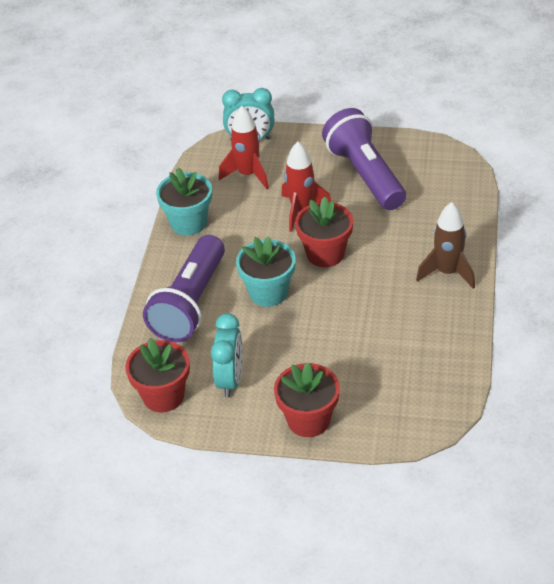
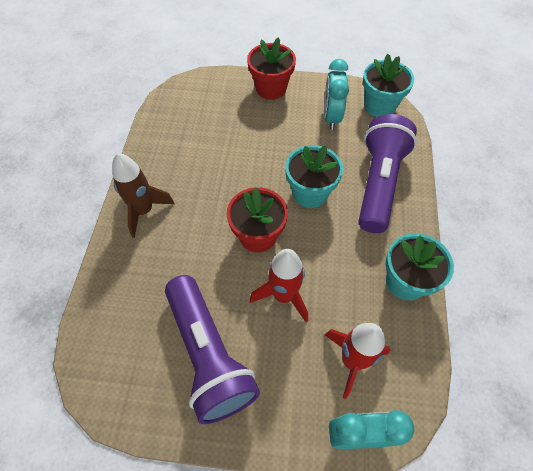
camera: 175 degrees right, 15 degrees up
(163, 396) = (379, 106): red flower pot -> turquoise flower pot

